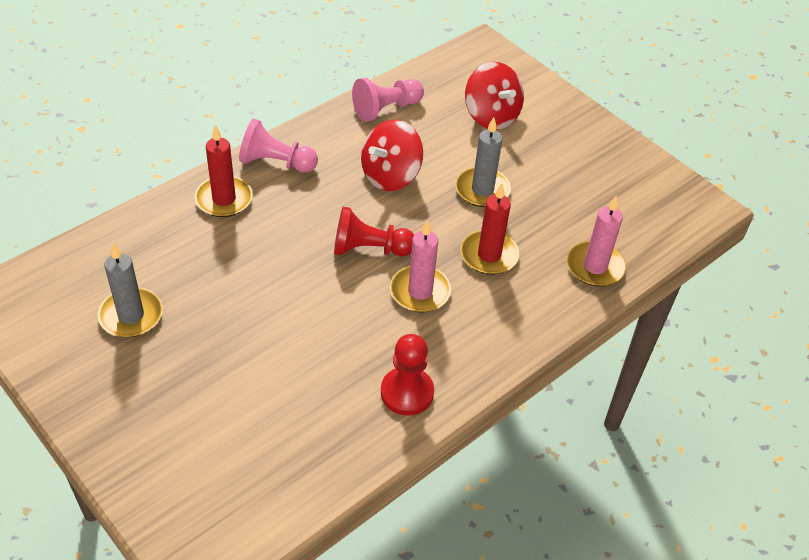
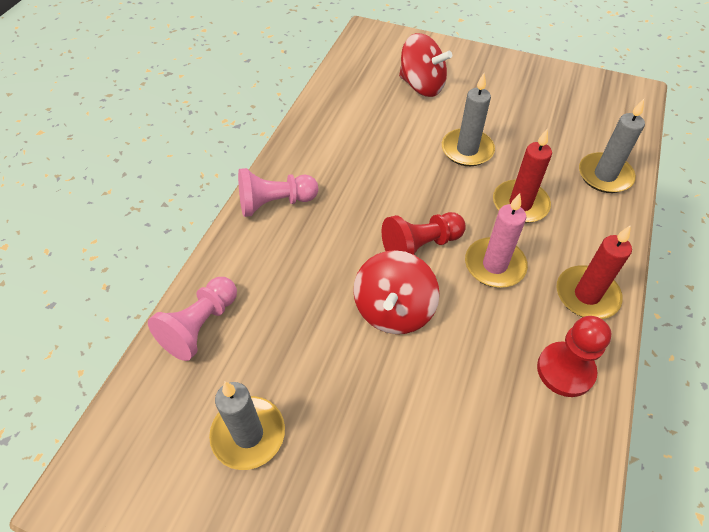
camera: 25 degrees left, 5 degrees up
(224, 199) = (253, 261): red candle -> red candle (587, 295)
(386, 109) = (333, 114): pink pawn -> pink pawn (200, 326)
(390, 175) = (384, 170): red spinning top -> red spinning top (393, 310)
(595, 267) = (604, 175): pink candle -> grey candle

